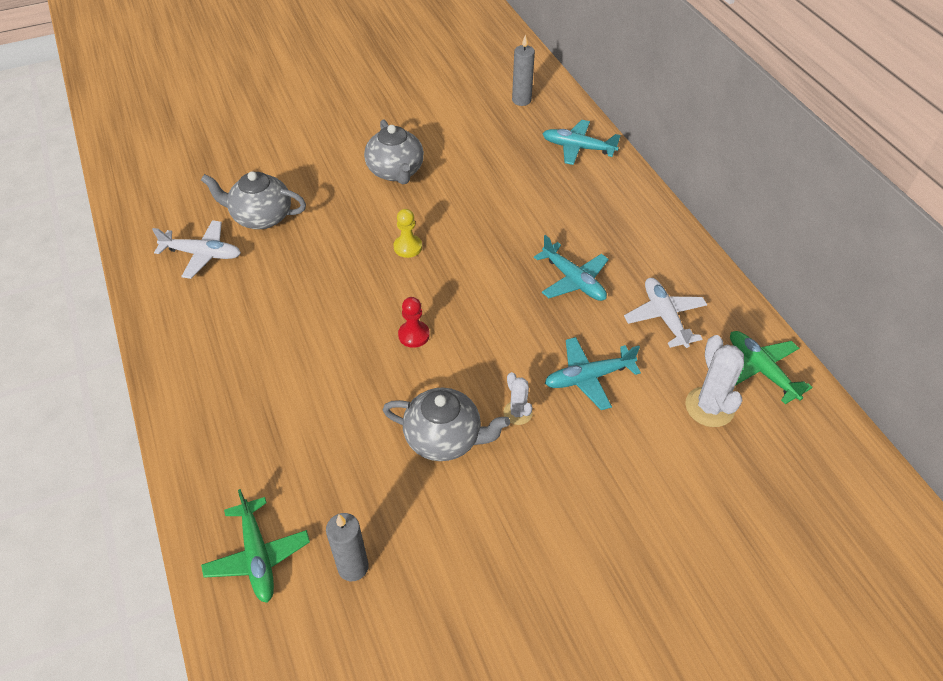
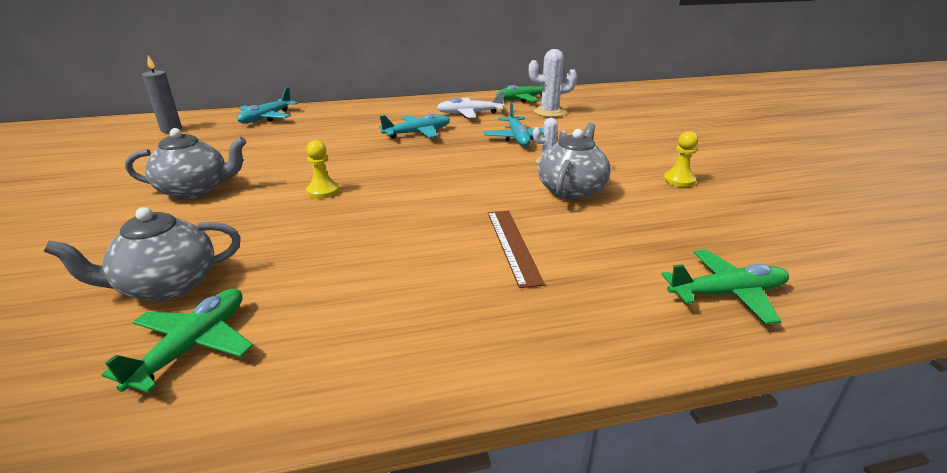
camera: 80 degrees left, 20 degrees down
(202, 254) = (193, 346): white plane -> green plane
(261, 217) = (167, 286): grey teapot -> grey teapot turned 45 degrees clockwise
(326, 396) = (513, 245): none -> brown ruler
(353, 567) = (717, 238): grey candle -> none
(414, 335) = (447, 195): red pawn -> none
(493, 552) = (679, 180): none -> yellow pawn

